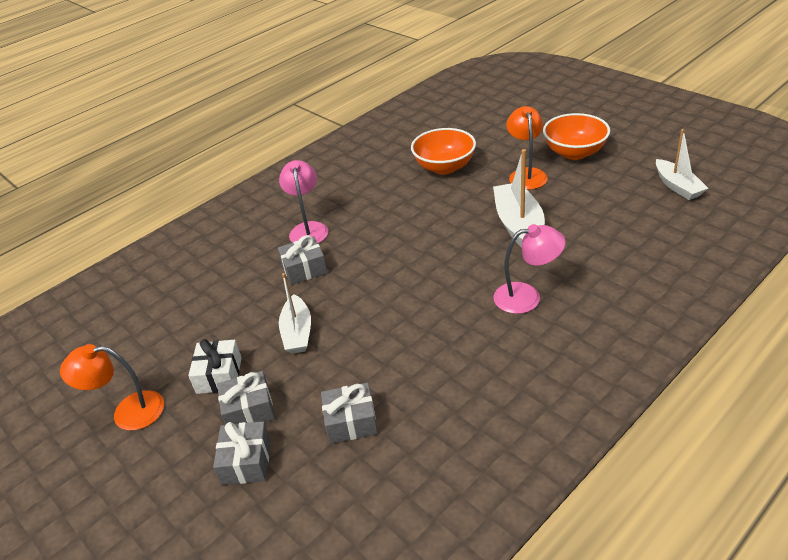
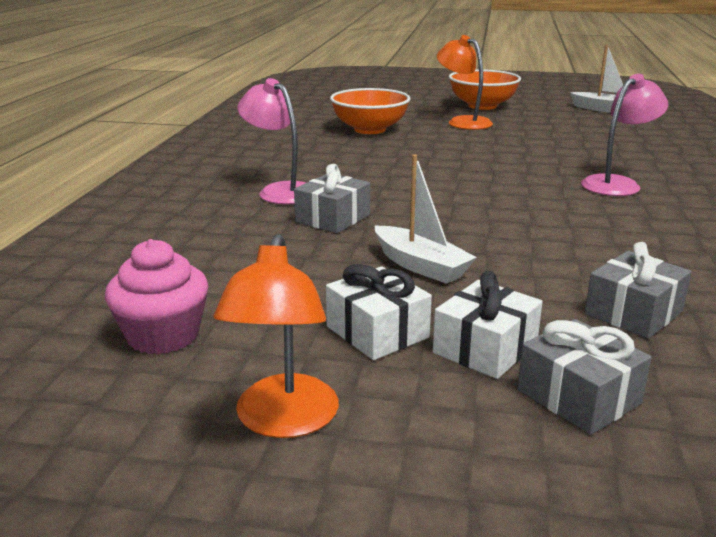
camera: 40 degrees left, 15 degrees down
(128, 412) = (283, 421): orange lamp -> orange lamp turned 45 degrees counterclockwise
(139, 336) = (163, 335): none -> pink cupcake
(249, 410) = (485, 348): grey gift -> white gift
(519, 226) = (518, 148): white boat -> none

